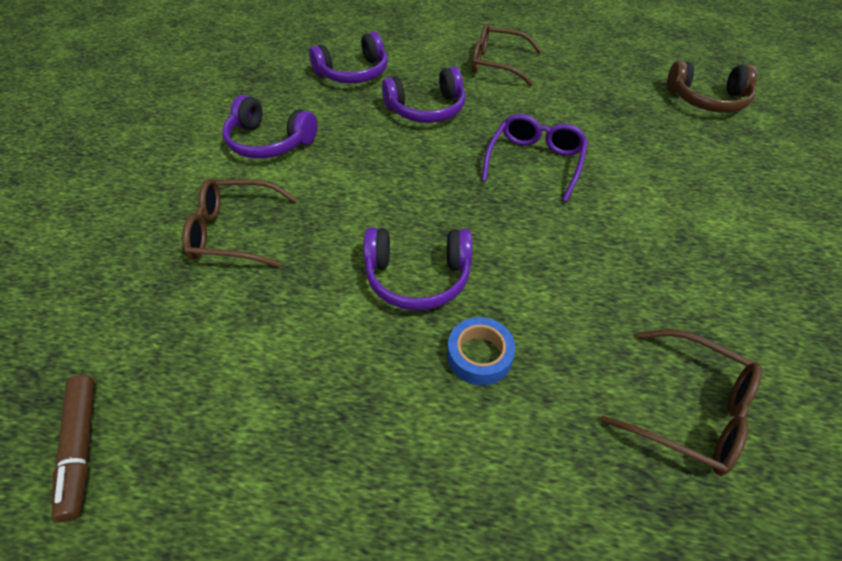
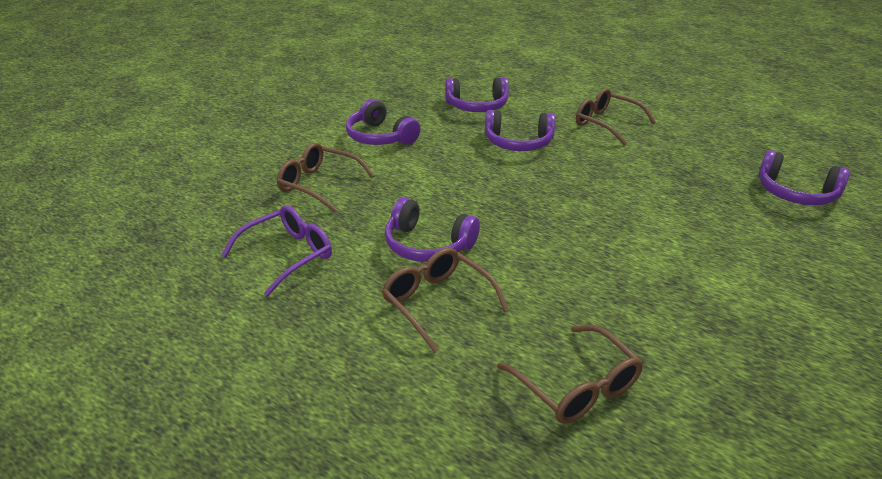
camera: 25 degrees right, 15 degrees down
(81, 448) = (157, 268): brown marker -> none
(479, 356) = (437, 302): blue tape -> brown glasses
(535, 162) = (582, 198): purple glasses -> purple glasses (288, 255)
(707, 100) = (795, 193): brown headphones -> purple headphones

